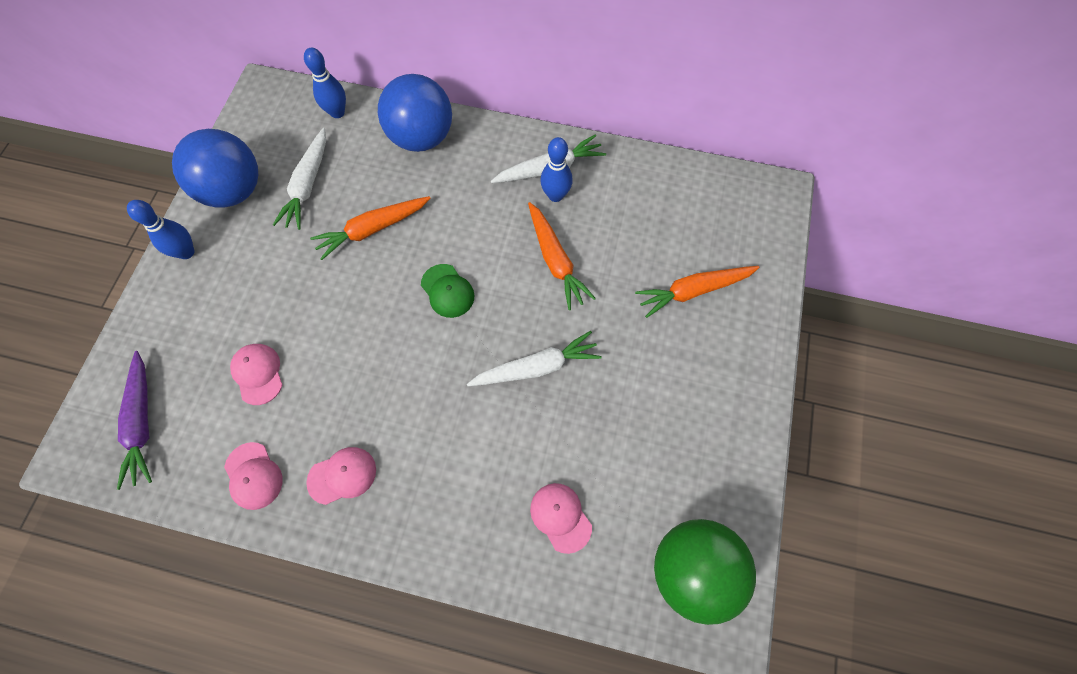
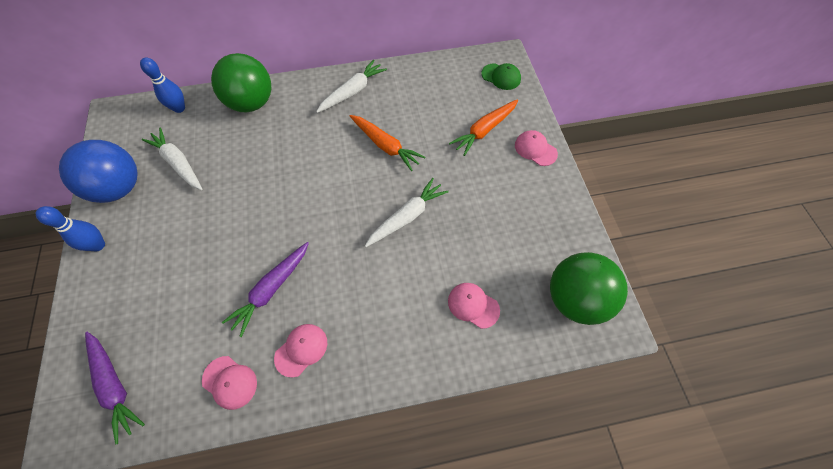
camera: 25 degrees left, 5 degrees down
(258, 374) = (199, 307): pink cap -> pink cap (535, 149)
(307, 185) = (178, 163): white carrot -> white carrot turned 150 degrees clockwise
(342, 388) = (271, 289): none -> purple carrot
(372, 229) = (243, 174): orange carrot -> none
(422, 137) = (252, 103): blue ball -> green ball
(447, 291) = (319, 193): green cap -> green cap (501, 77)
(555, 195) = (365, 106): blue bowling pin -> none

